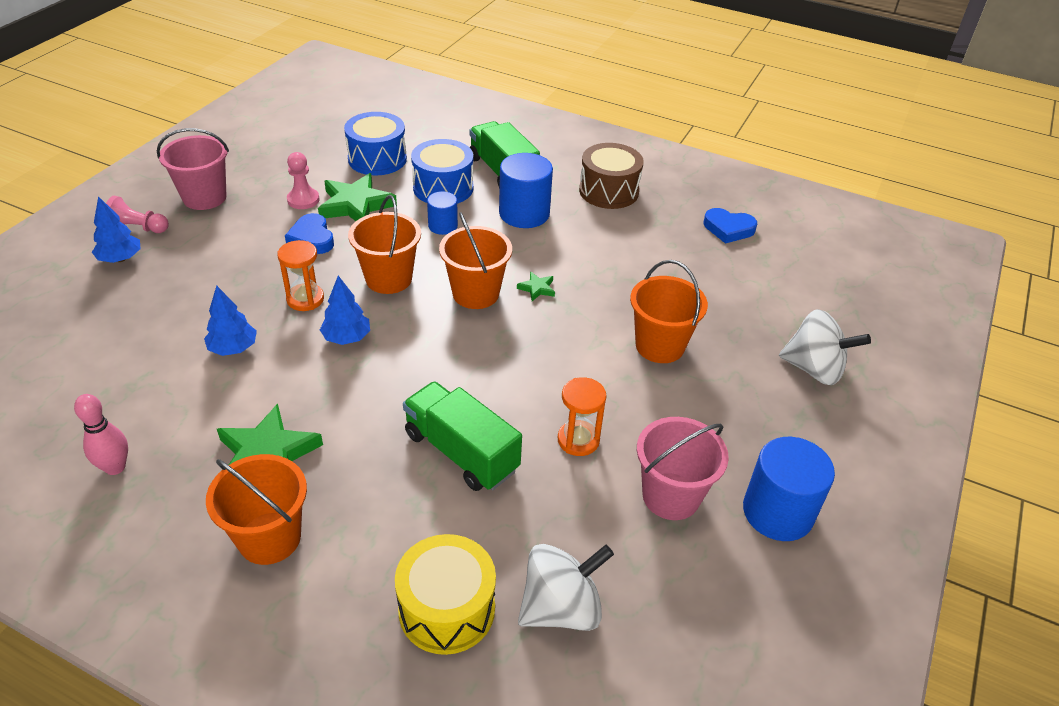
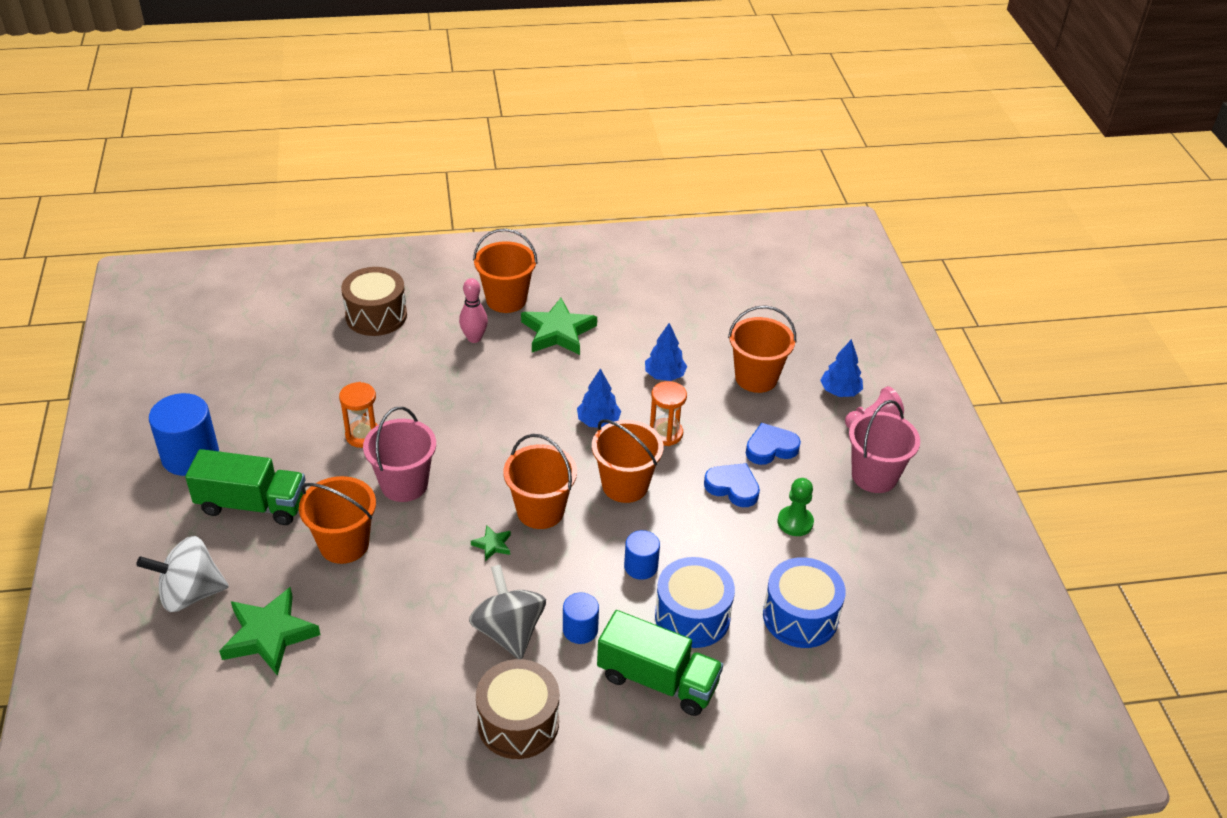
camera: 145 degrees right, 0 degrees up
(115, 467) = (634, 288): pink bowling pin -> pink bowling pin (474, 338)
(162, 304) = (756, 378): none -> orange bucket
(303, 200) = (795, 522): pink pawn -> green pawn
(356, 205) = (744, 544): green star -> green star (269, 635)
(447, 609) = (376, 315): yellow drum -> brown drum
(461, 452) = (438, 390): green truck -> green truck (252, 504)
(524, 214) = (580, 629): blue cylinder -> blue cylinder, size x0.57
(561, 608) = (311, 343): white spinning top -> none
(574, 234) = (508, 631): none -> grey spinning top
(671, 496) = (274, 431): pink bucket -> pink bucket (404, 484)
(728, 229) = (345, 742): blue heart -> blue heart (770, 448)

